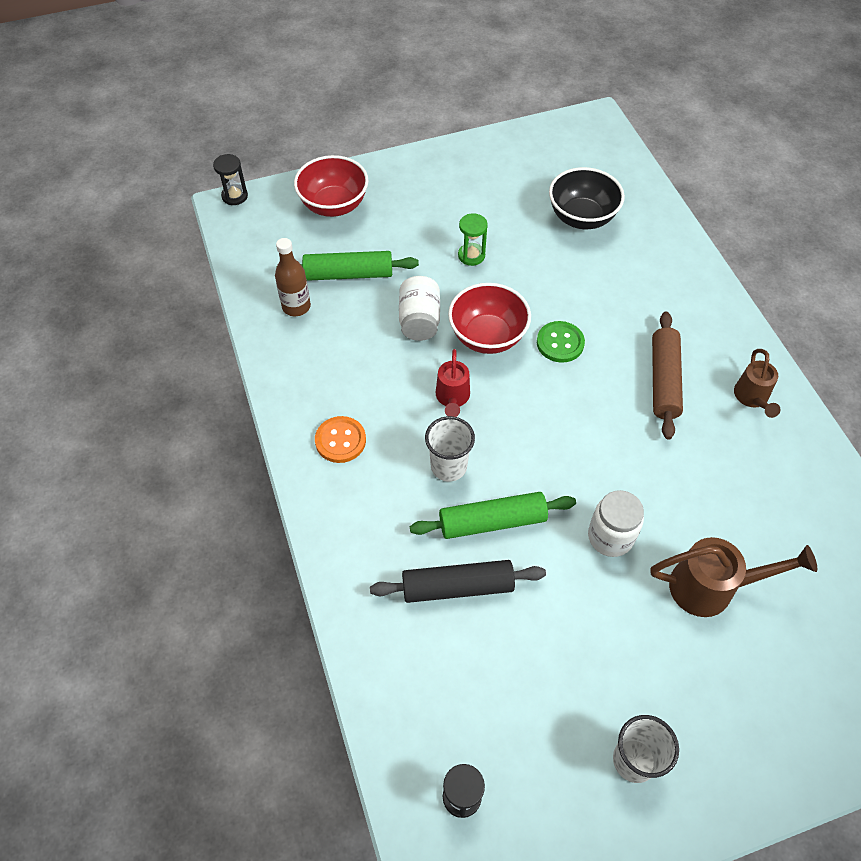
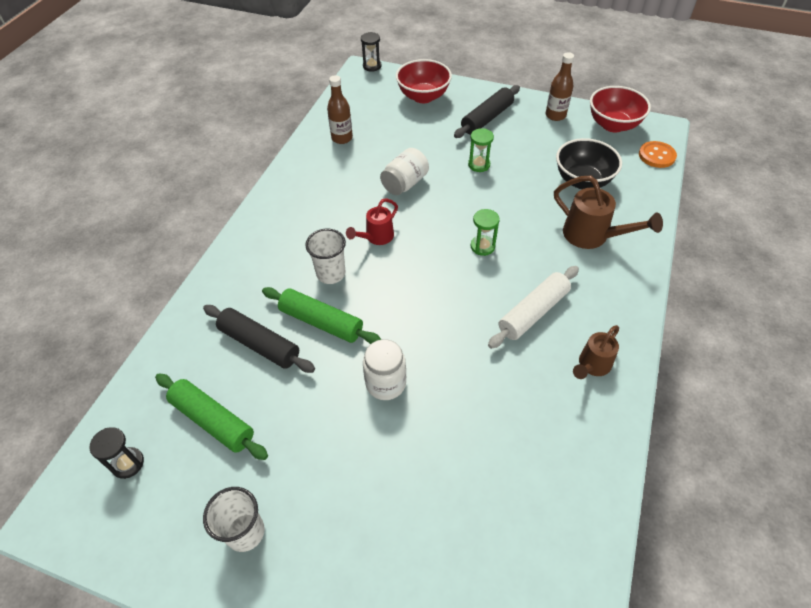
camera: 40 degrees right, 5 degrees down
(340, 440) = (286, 221): orange button -> orange button (656, 156)
(348, 274) = (391, 136): green rolling pin -> green rolling pin (213, 420)
(427, 196) = (487, 118): none -> black rolling pin
(487, 336) = (438, 216): red bowl -> red bowl (613, 125)
(490, 156) = (555, 115): none -> brown bottle
(560, 343) = (482, 246): green button -> green hourglass
(663, 380) = (533, 312): brown rolling pin -> white rolling pin
(712, 587) = (421, 467): brown watering can -> brown watering can (592, 236)

